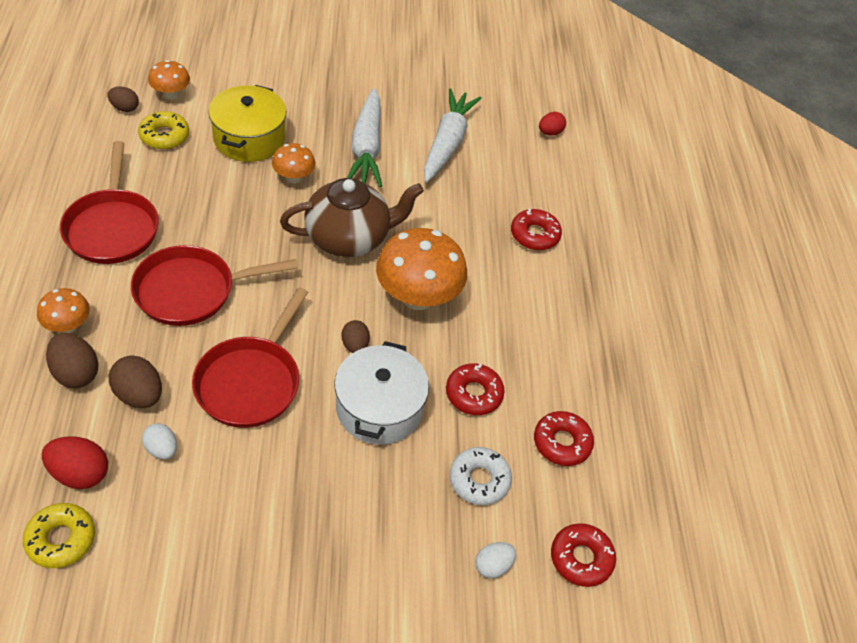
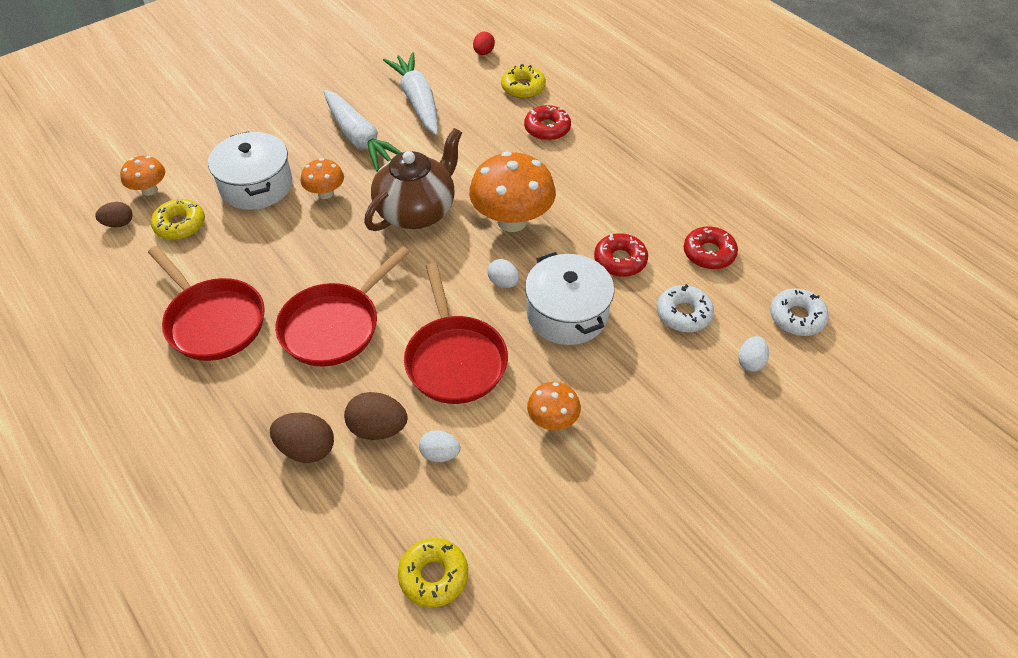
camera: 30 degrees left, 0 degrees up
(68, 326) = (259, 419): orange mushroom -> orange mushroom (552, 420)
(80, 474) = (394, 518): red egg -> none
(249, 138) = (256, 186): yellow pot -> white pot
(355, 345) = (503, 283): brown egg -> white egg
(552, 185) = (523, 87): none -> yellow donut
(581, 558) = (796, 317): red donut -> white donut

